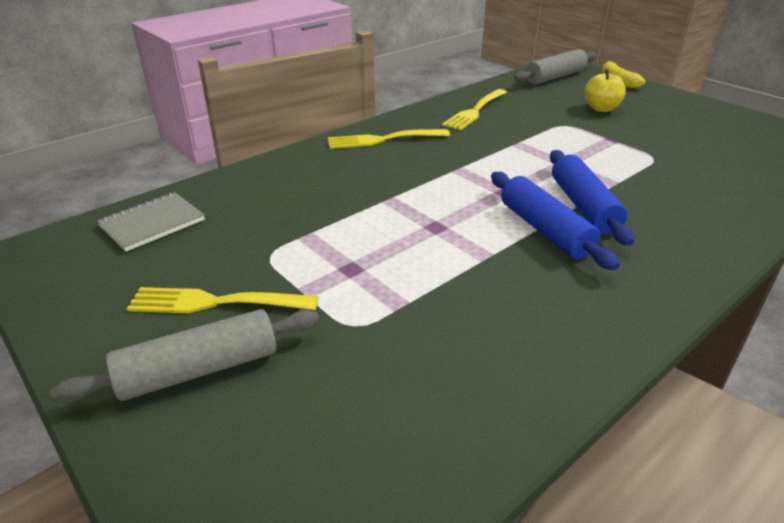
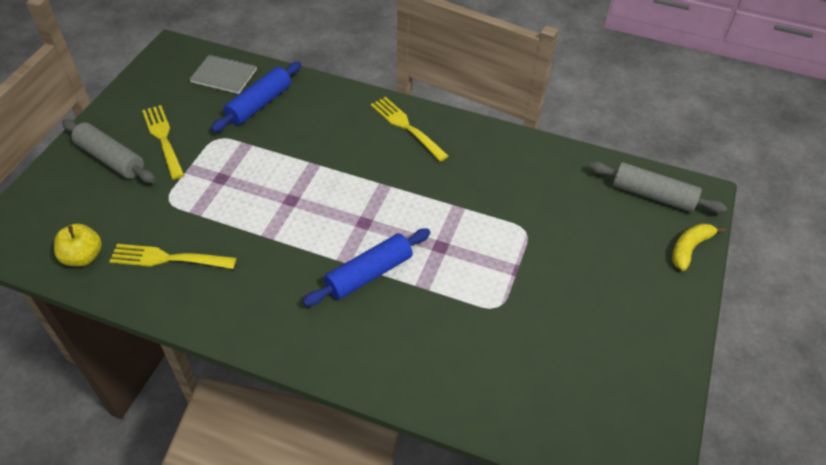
camera: 60 degrees right, 15 degrees up
(475, 111) = (508, 161): yellow fork -> yellow fork (168, 258)
(545, 230) = (319, 258): blue rolling pin -> blue rolling pin (259, 104)
(601, 108) = (590, 249): yellow apple -> yellow apple (83, 257)

